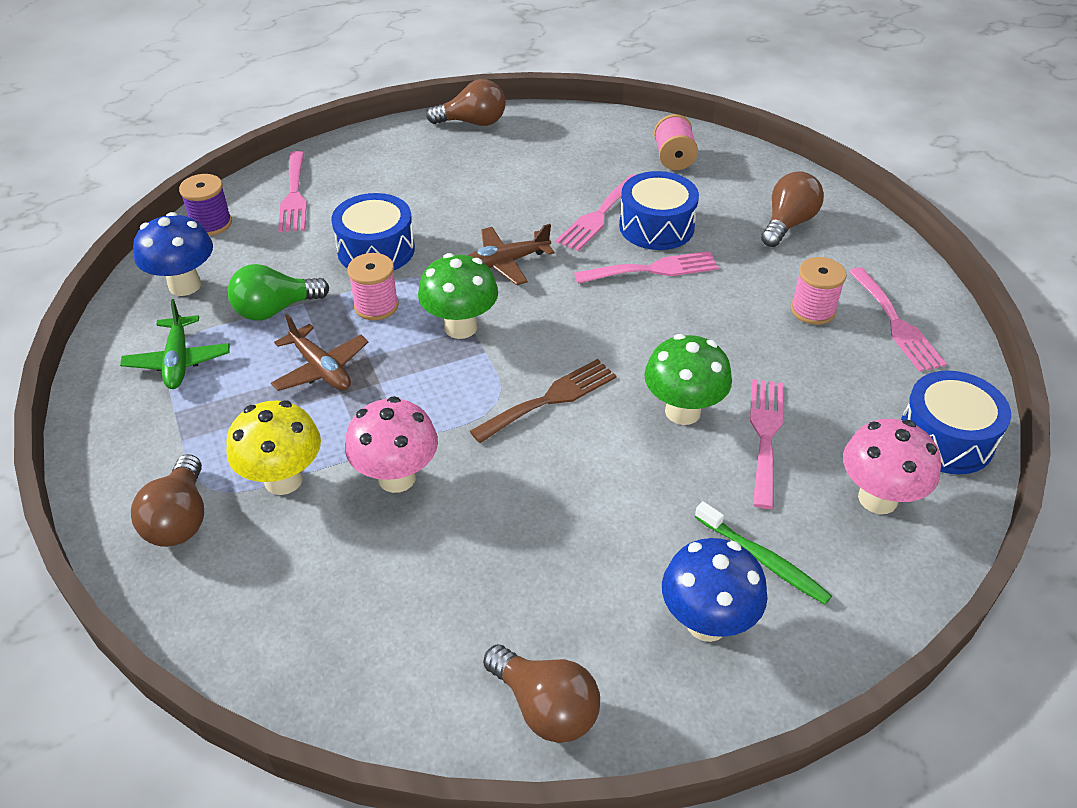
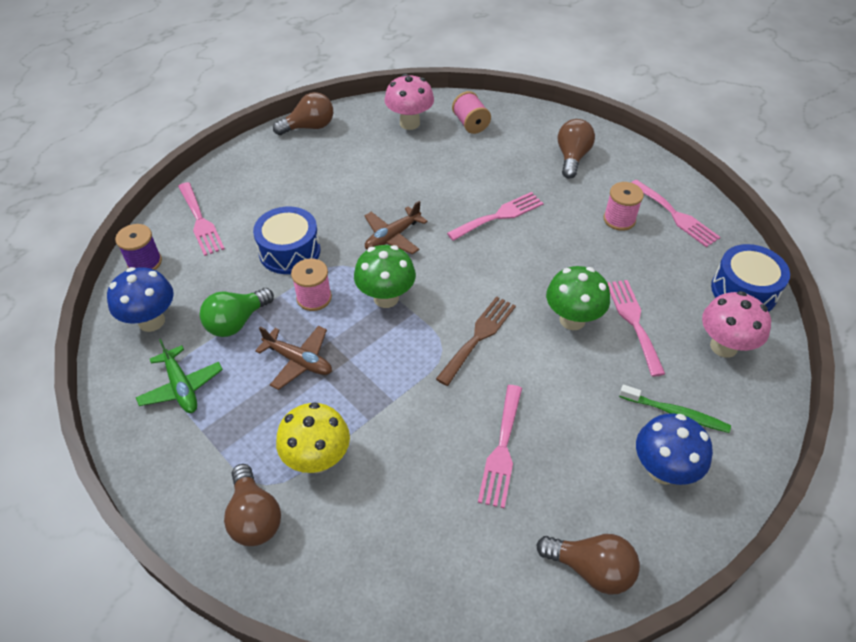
camera: 20 degrees left, 5 degrees up
(397, 477) = (401, 431): pink mushroom -> pink mushroom (409, 123)
(599, 215) = (440, 182): pink fork -> pink fork (502, 450)
(656, 226) = (485, 181): blue drum -> none

